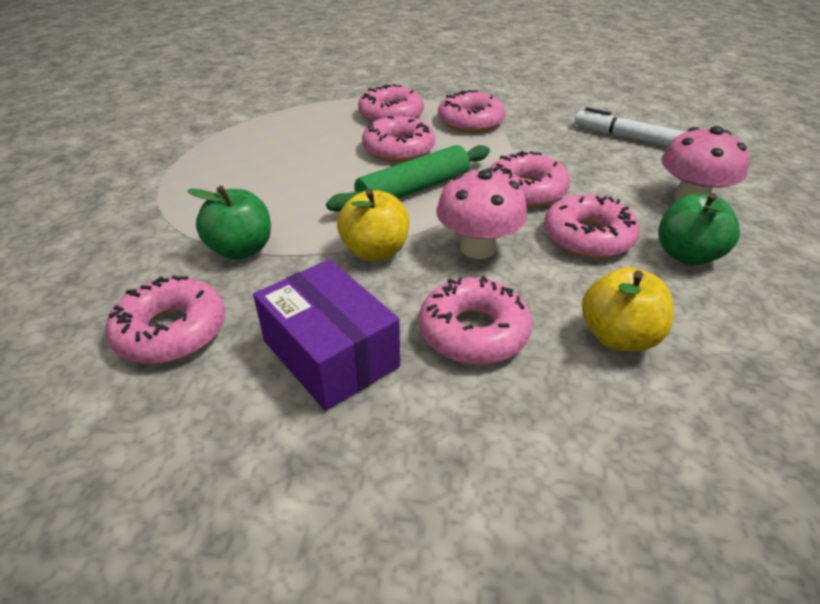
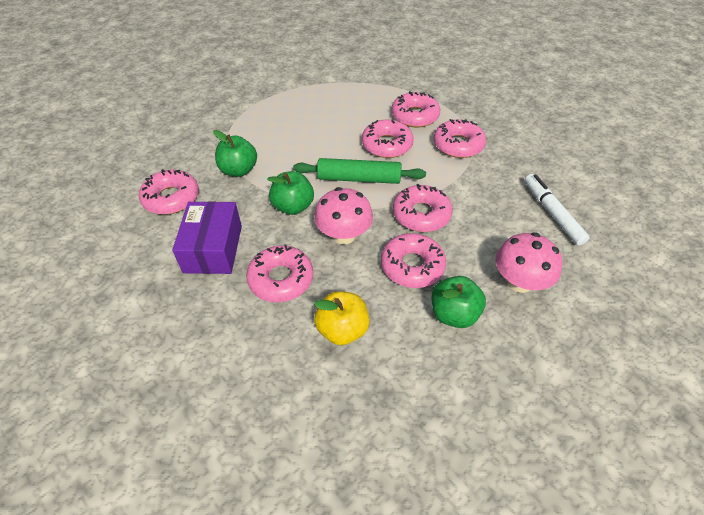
camera: 40 degrees right, 10 degrees up
(375, 251) = (293, 206): yellow apple -> green apple

